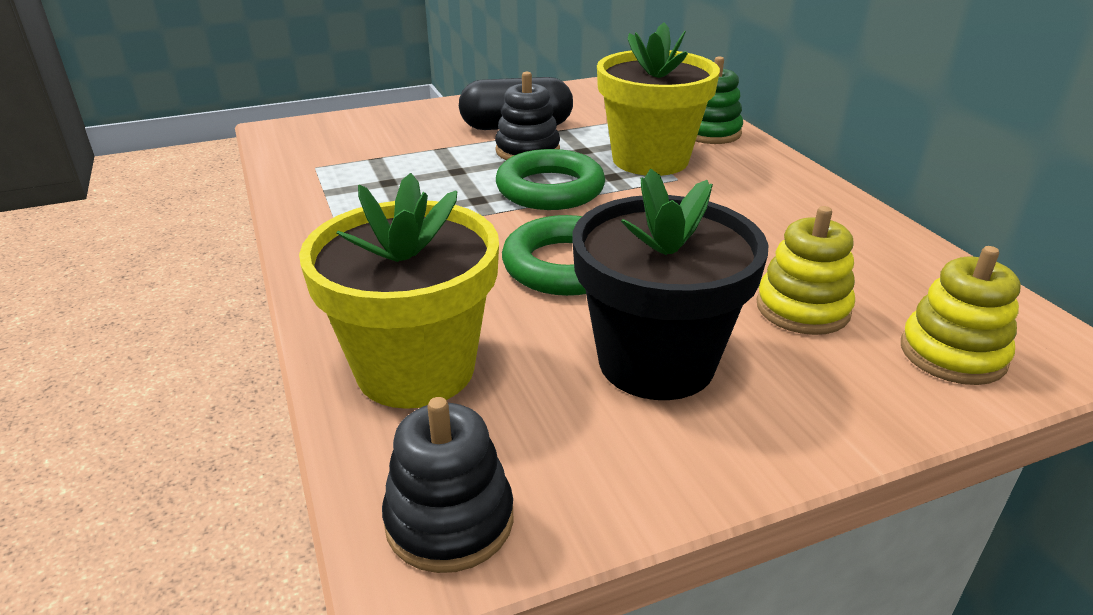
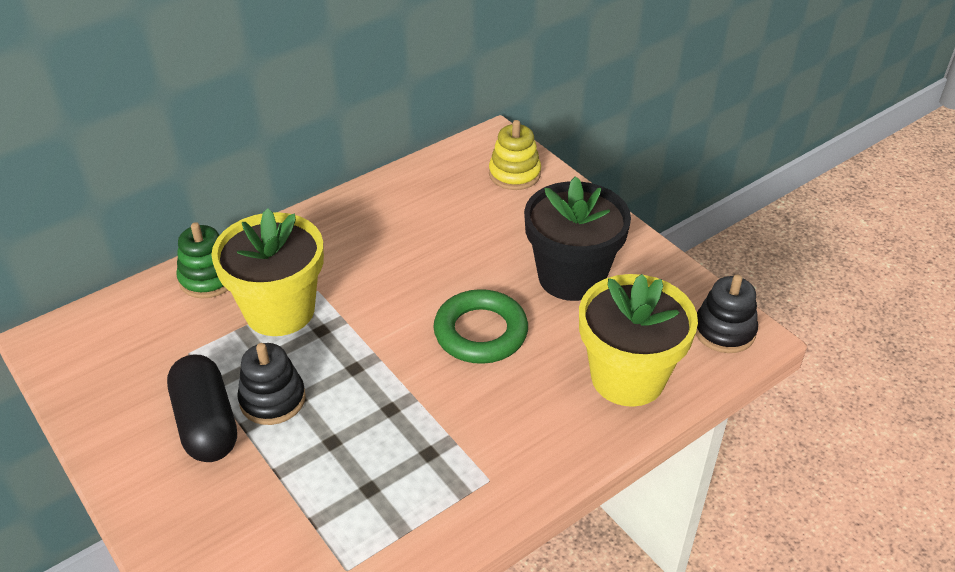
camera: 105 degrees left, 10 degrees up
(550, 189) = (356, 365): green ring -> none
(802, 308) = (492, 223): yellow stacking toy -> none

